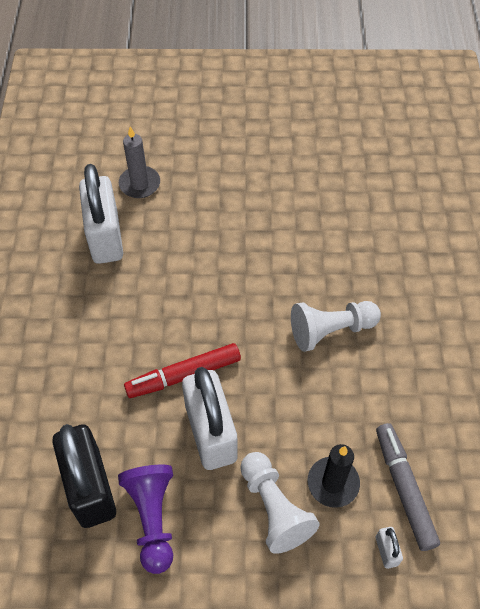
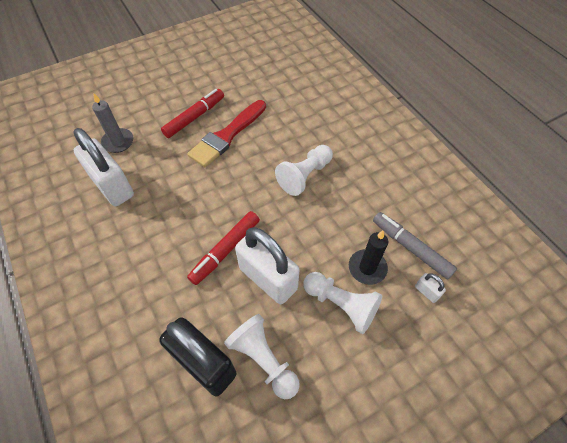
camera: 30 degrees left, 0 degrees up
(152, 518) = (263, 359): purple pawn -> white pawn
(244, 191) = (195, 117): none -> red marker
(268, 233) = (227, 136): none -> red brush

